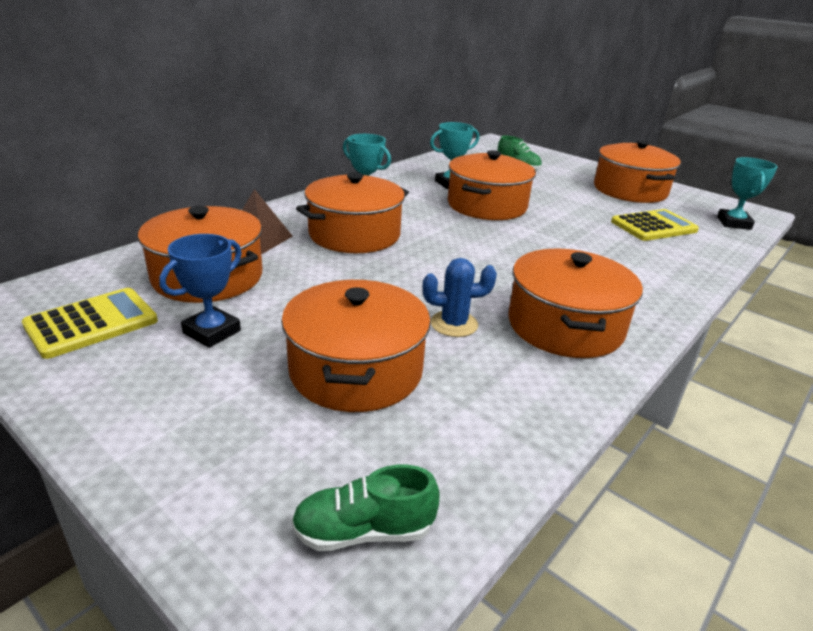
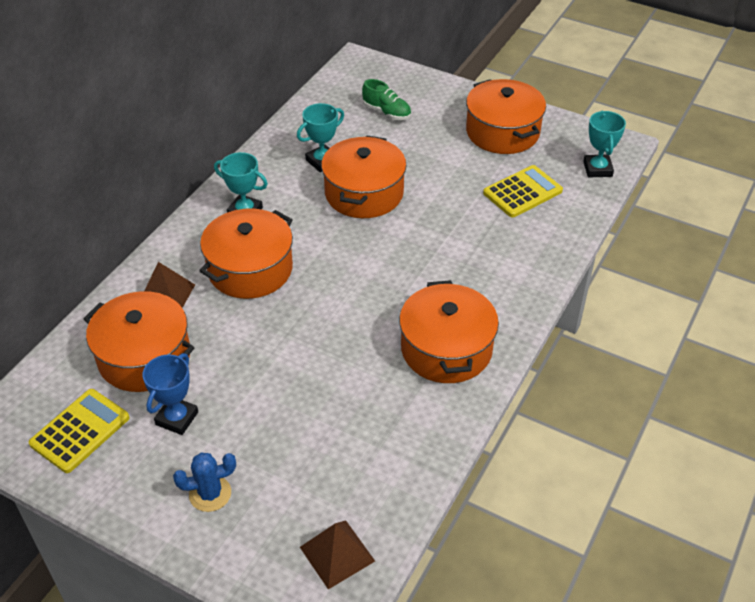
camera: 10 degrees left, 15 degrees up
(356, 370) = (297, 431): orange pot -> none
(364, 531) = (337, 554): green shoe -> brown pyramid
(454, 324) = (360, 367): blue cactus -> blue cactus (210, 494)

